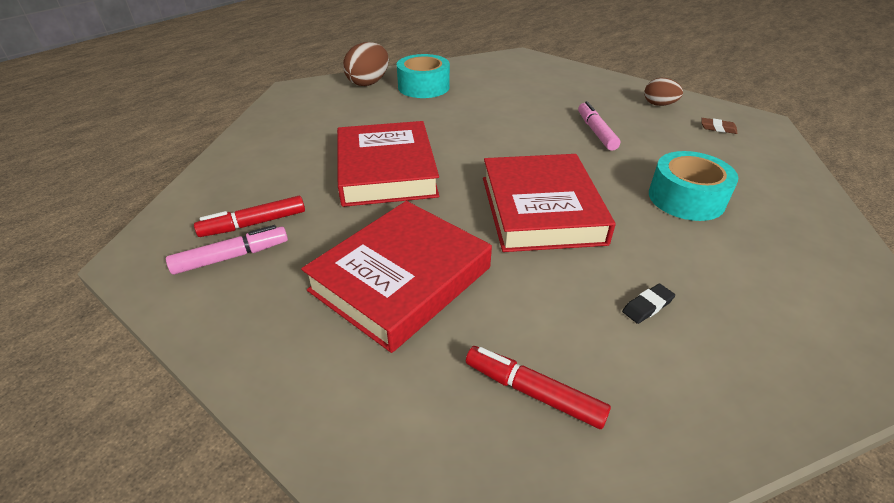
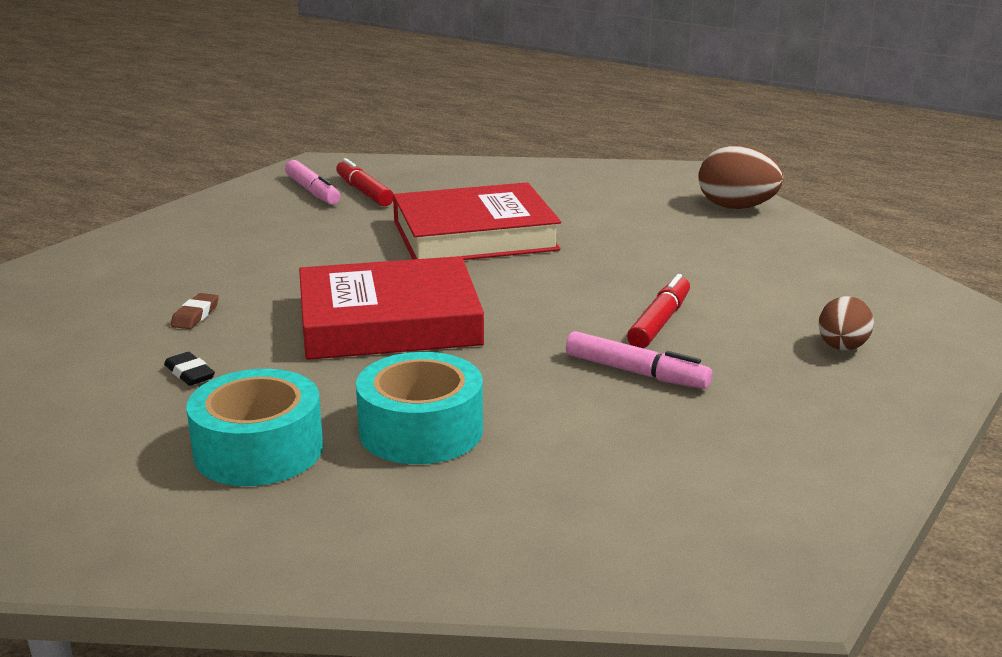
camera: 85 degrees right, 15 degrees down
(401, 279) = (266, 255): red book -> none
(423, 87) = (745, 242): turquoise tape -> turquoise tape (258, 450)
(533, 392) = (101, 311): red marker -> red marker (659, 322)
(596, 132) = (636, 372): pink marker -> pink marker turned 45 degrees clockwise
(659, 104) = (800, 450): brown egg -> brown egg (842, 348)
(718, 128) = (708, 508): brown eraser -> brown eraser (195, 315)

